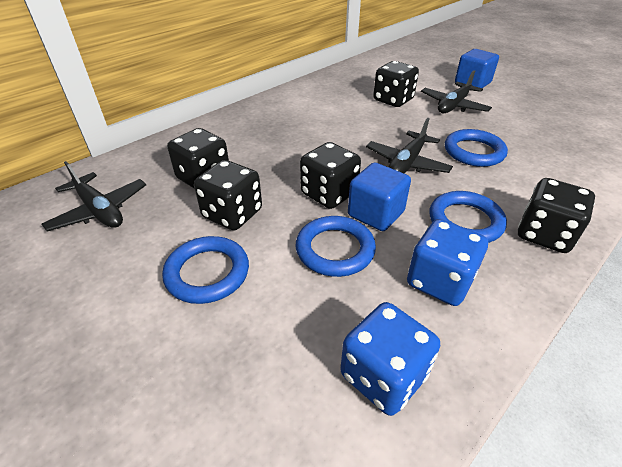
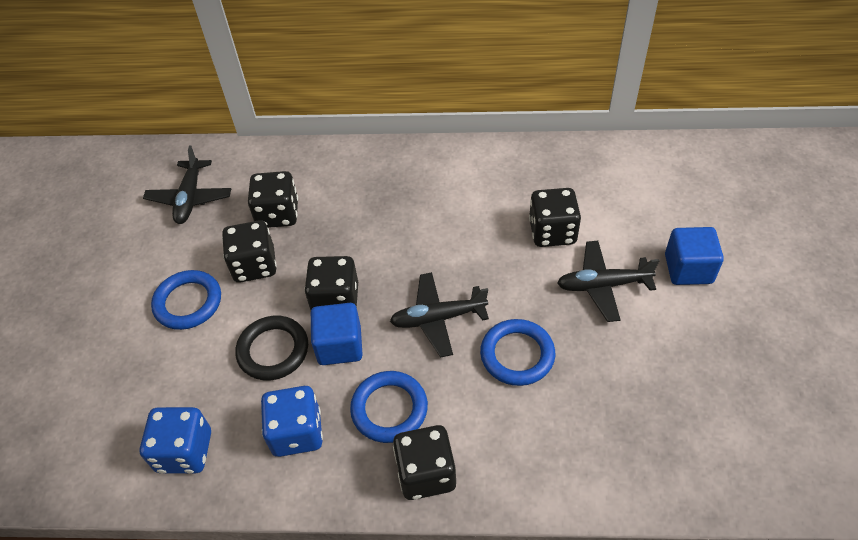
camera: 50 degrees right, 10 degrees up
(335, 249) = (273, 350): blue ring -> black ring

